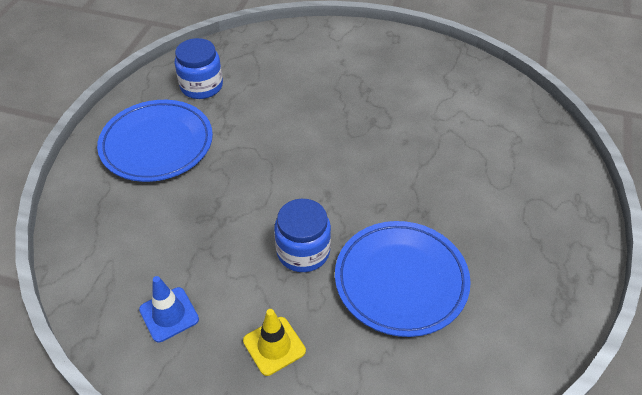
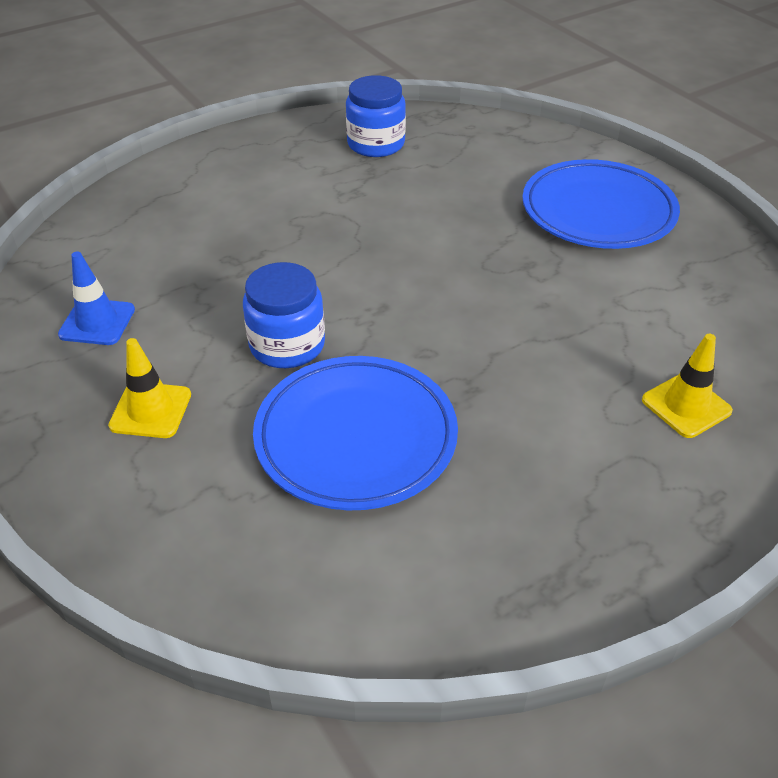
camera: 40 degrees right, 5 degrees down
(157, 144) = (268, 174): blue plate -> blue plate (598, 211)
(521, 159) = (686, 405): none -> yellow traffic cone

